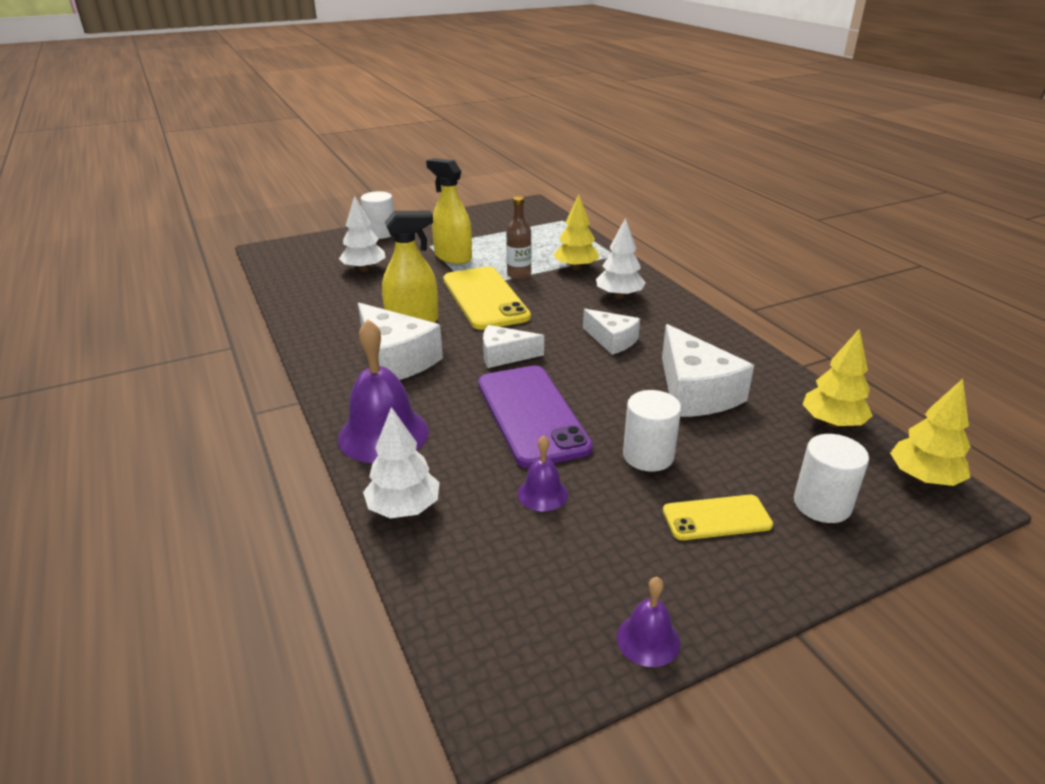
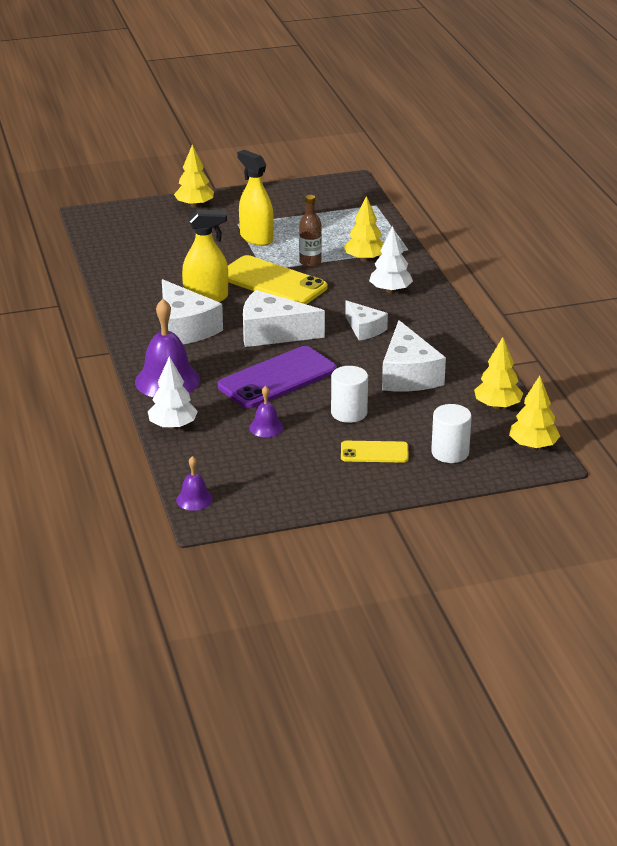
camera: 10 degrees right, 0 degrees up
(364, 269) = (173, 243): white tree -> none
(380, 233) = (194, 205): white cylinder -> yellow tree
(485, 298) = (272, 282): yellow phone -> yellow phone turned 45 degrees counterclockwise
(504, 355) = (272, 333): white cheese -> white cheese, size x1.66
(532, 415) = (277, 378): purple phone -> purple phone turned 60 degrees clockwise
(648, 639) = (298, 503): purple bell -> purple bell (194, 499)

